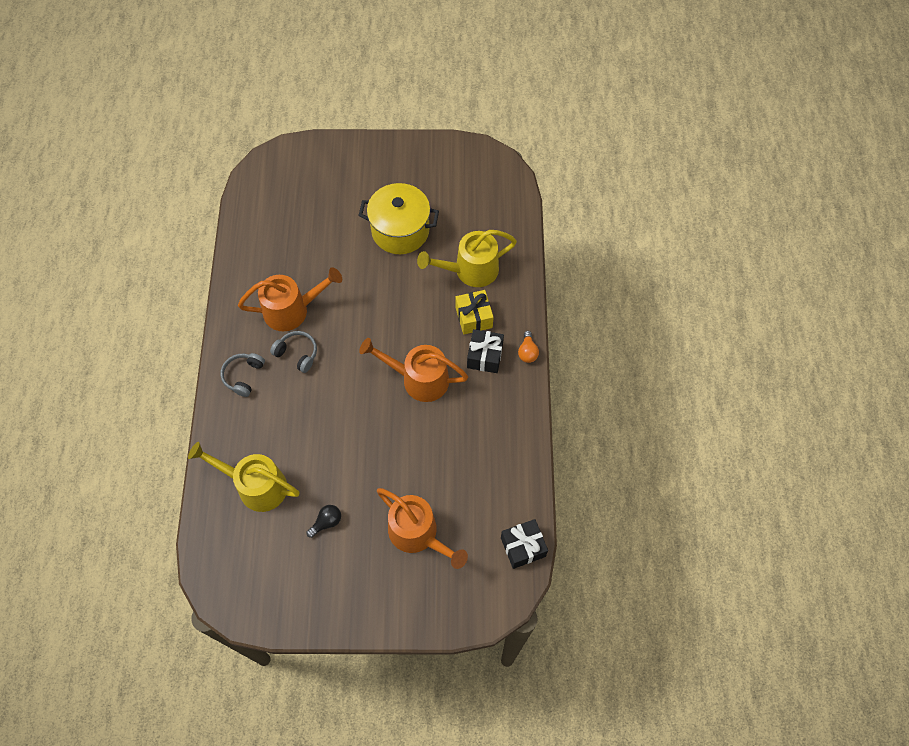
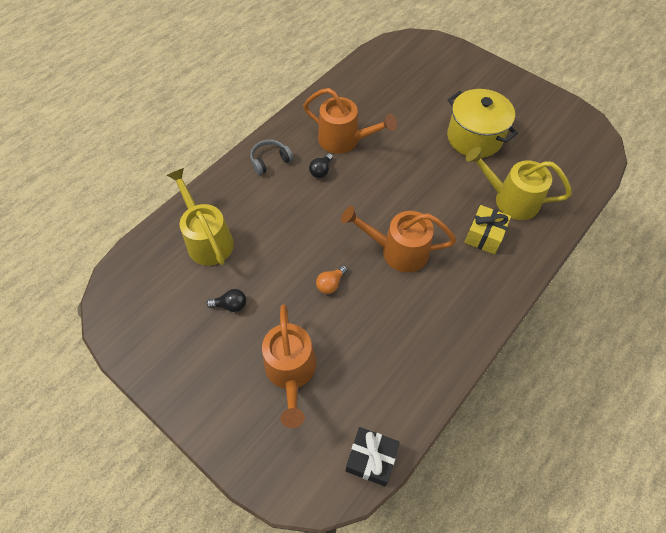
camera: 40 degrees right, 5 degrees down
(297, 353) = (321, 171): grey headphones -> black light bulb
(418, 379) = (397, 251): orange watering can -> orange watering can turned 45 degrees counterclockwise
(485, 356) = (469, 272): black gift -> none
(527, 352) = (511, 294): orange light bulb -> orange light bulb (331, 284)

